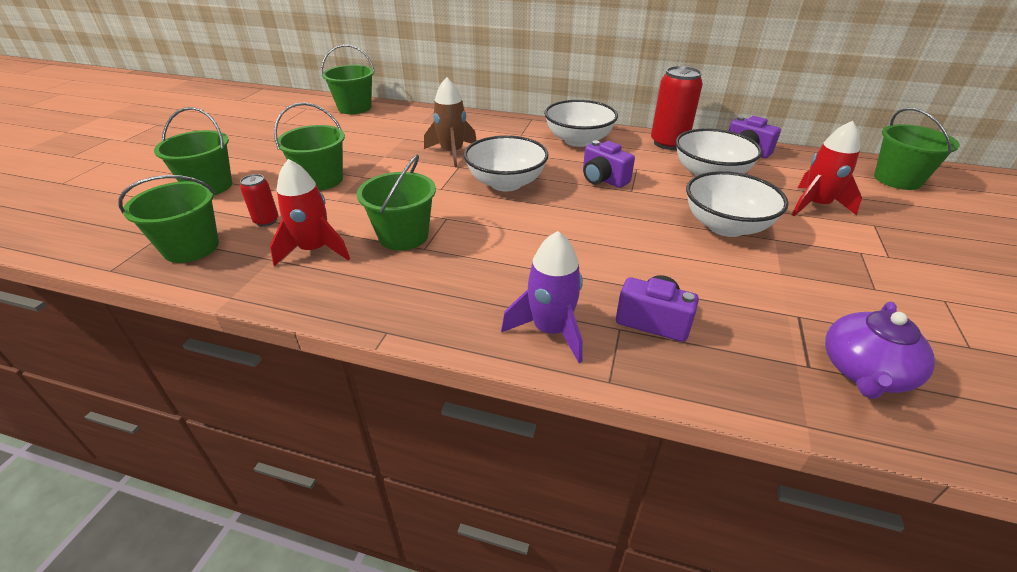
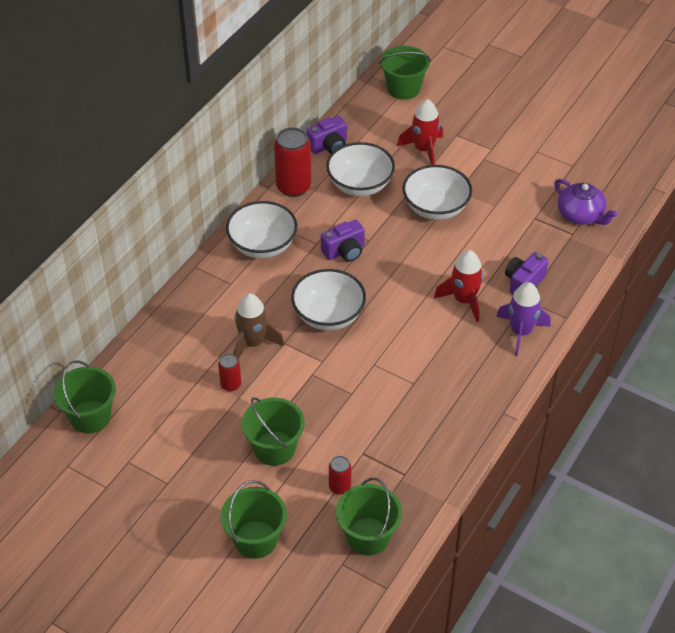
camera: 75 degrees left, 10 degrees up
(314, 250) = (396, 451): red rocket -> red rocket (464, 300)
(398, 150) = (230, 384): none -> red can
(403, 236) = (393, 394): green bucket -> none

